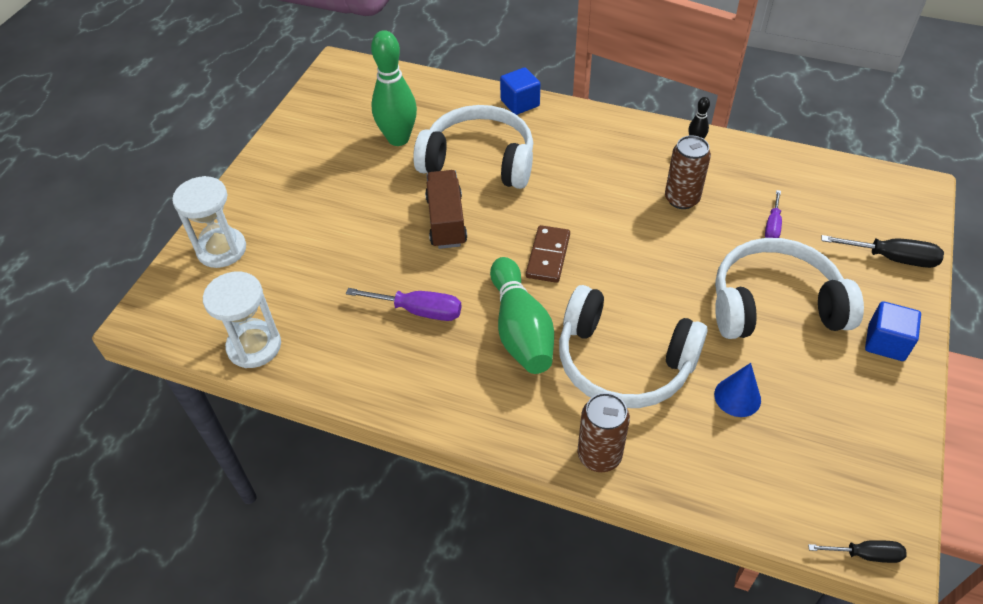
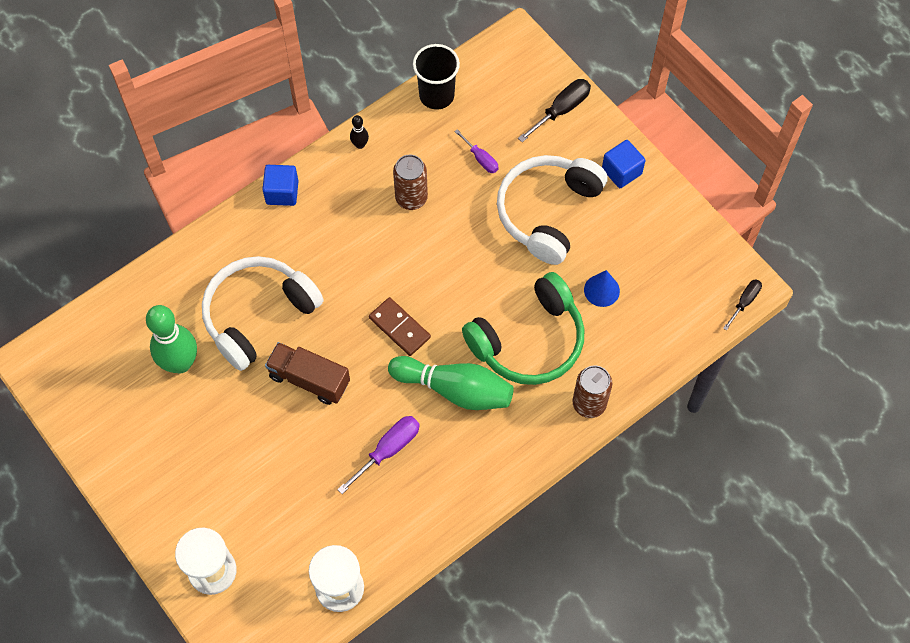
camera: 60 degrees left, 15 degrees up
(520, 103) = (211, 241): blue cube -> blue cube (282, 192)
(623, 362) = (528, 340): white headphones -> green headphones
(798, 165) = (436, 95): none -> black cup

